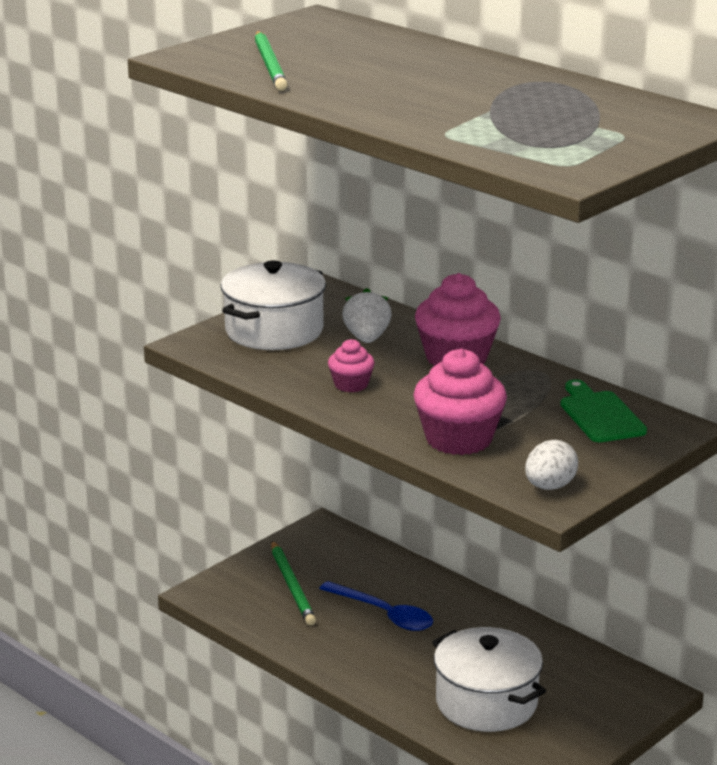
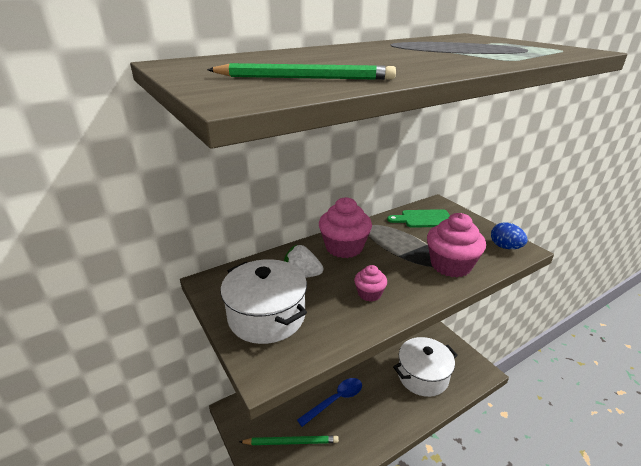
camera: 75 degrees left, 5 degrees up
(549, 486) = (505, 247): white egg -> blue egg

